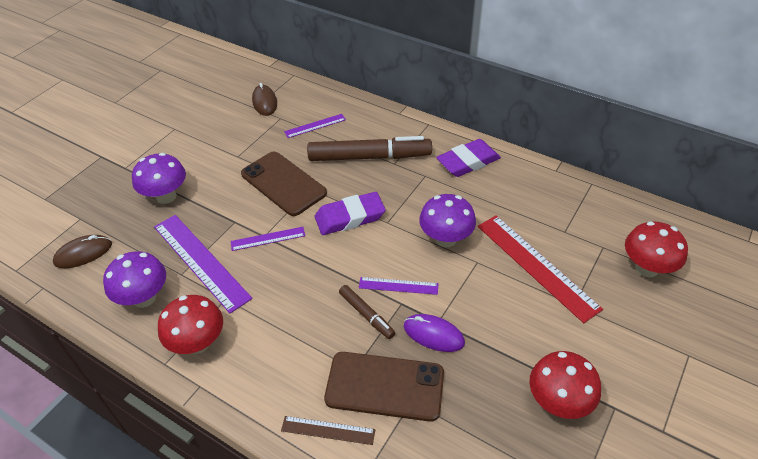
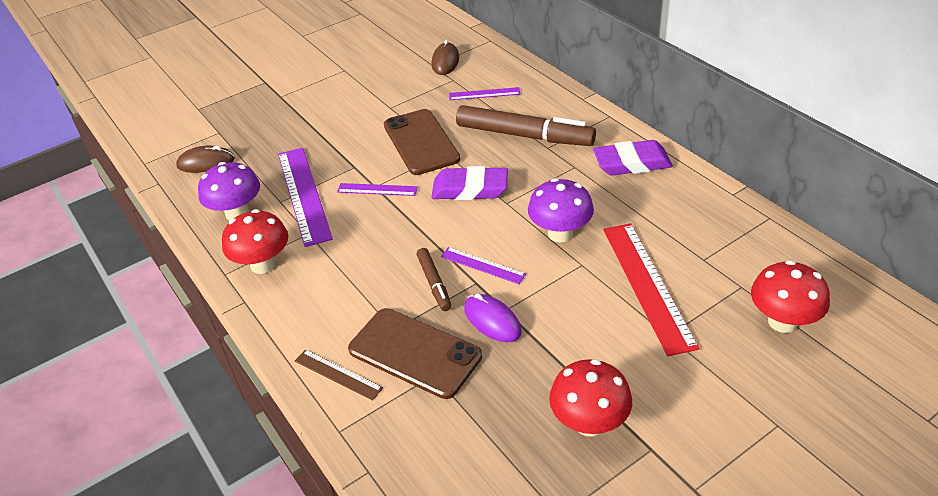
camera: 25 degrees right, 5 degrees down
(166, 196) = (303, 130): purple mushroom -> none

